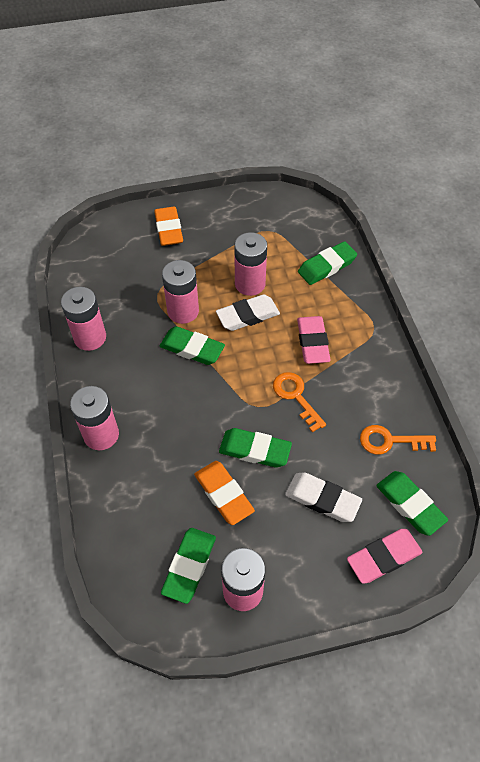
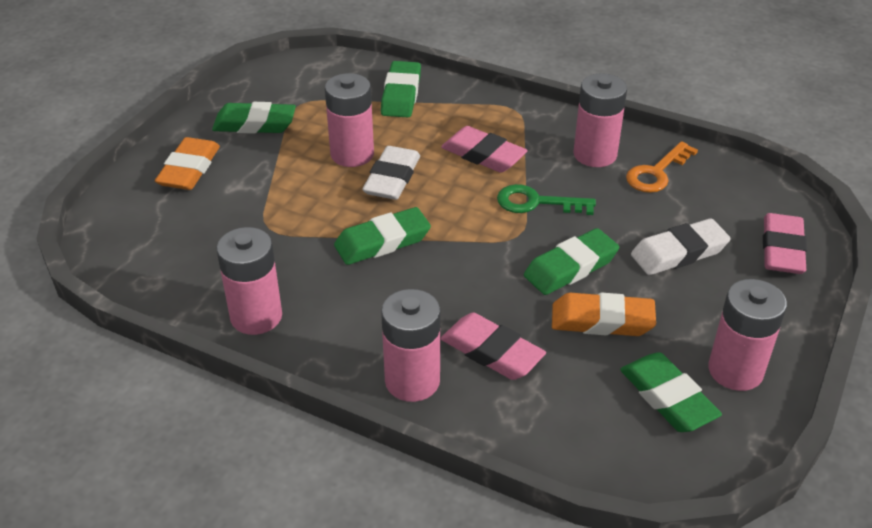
camera: 50 degrees left, 15 degrees down
(152, 456) = (492, 352): none -> pink eraser
(169, 229) = (189, 169): orange eraser -> orange eraser turned 75 degrees clockwise
(183, 311) = (321, 221): pink battery -> pink battery (595, 154)
(296, 397) = (537, 203): orange key -> green key
(410, 504) = (739, 200): green eraser -> green eraser (255, 124)

